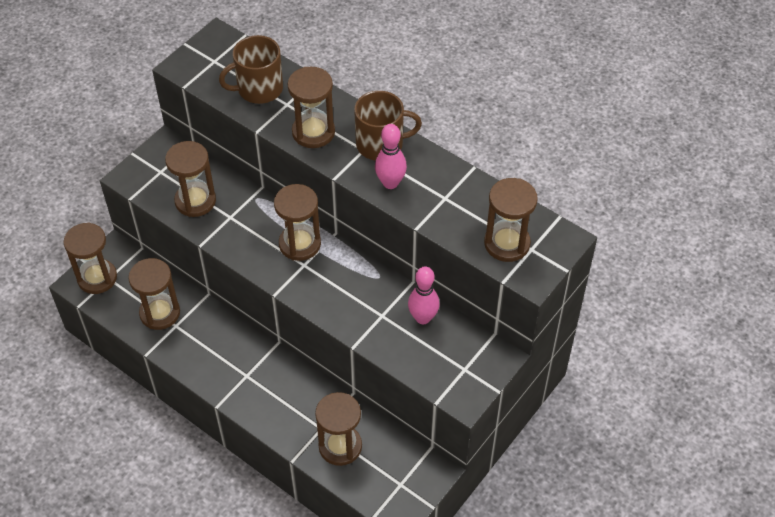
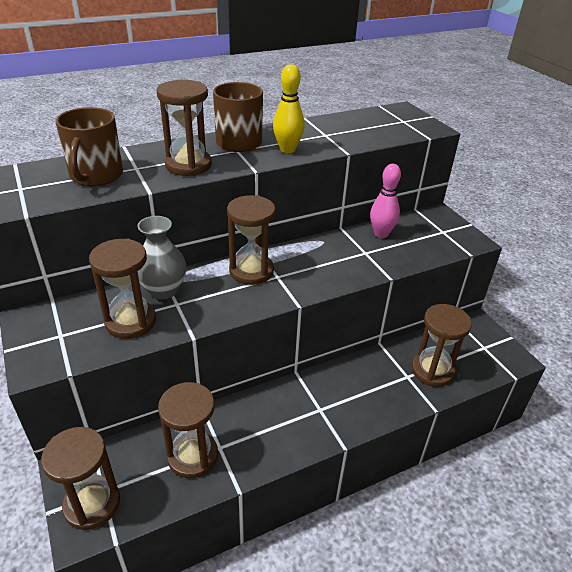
camera: 65 degrees left, 15 degrees down
(240, 200) = (163, 290): none -> grey vase
(390, 183) = (287, 149): pink bowling pin -> yellow bowling pin
(507, 243) = (392, 127): brown hourglass -> none

